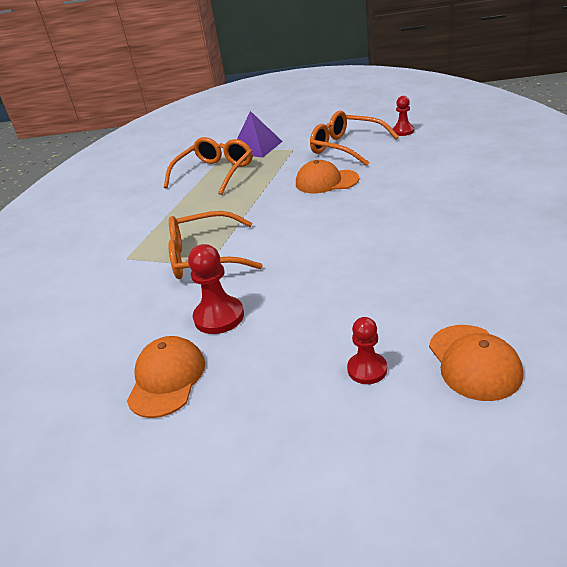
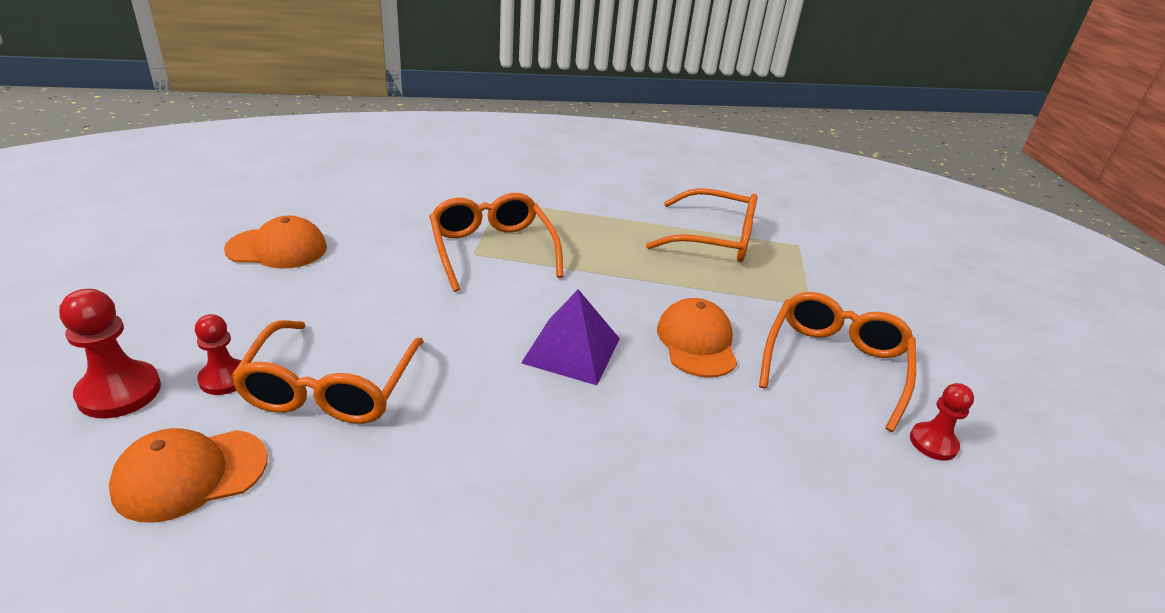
camera: 70 degrees right, 0 degrees up
(219, 317) = (366, 270): red pawn -> red pawn (119, 392)
(256, 147) = (809, 268): purple pyramid -> purple pyramid (571, 350)
(375, 312) = (330, 388): none -> orange glasses

